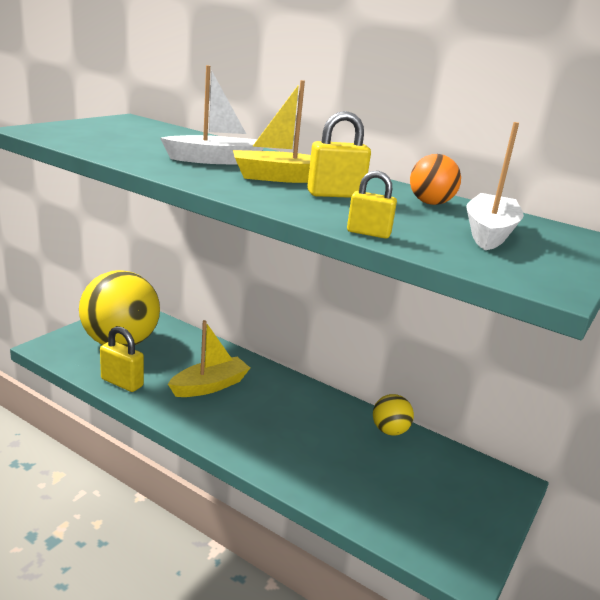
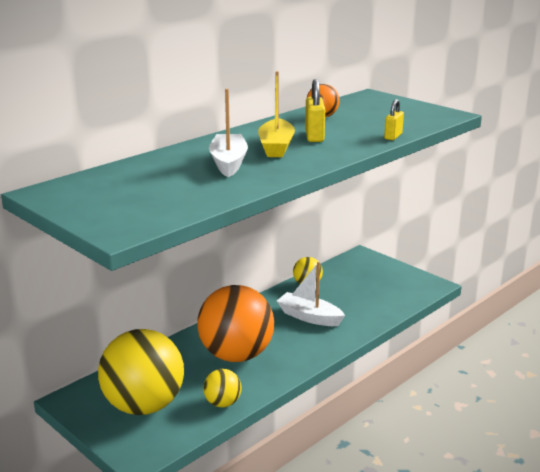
camera: 75 degrees left, 0 degrees up
(122, 382) = (222, 403): yellow padlock -> yellow ball
(210, 386) = (236, 355): yellow boat -> orange ball
(489, 233) = (376, 112): white boat -> white boat (309, 317)

